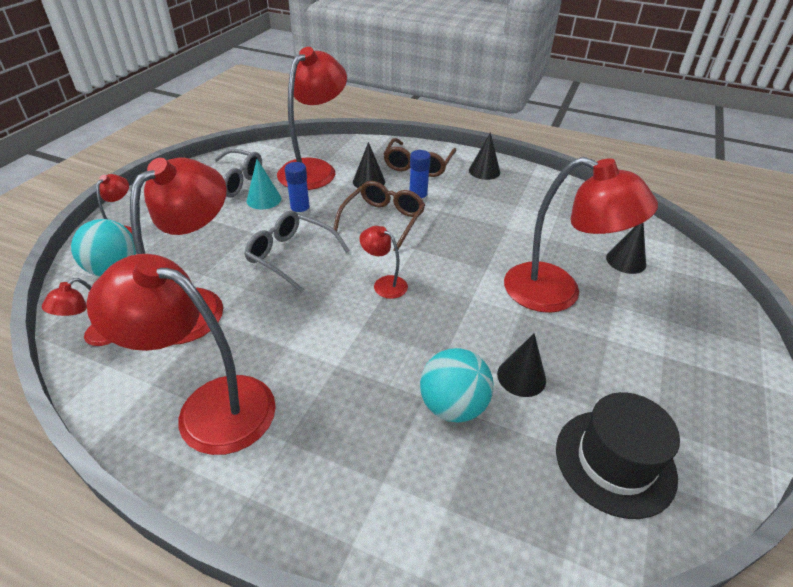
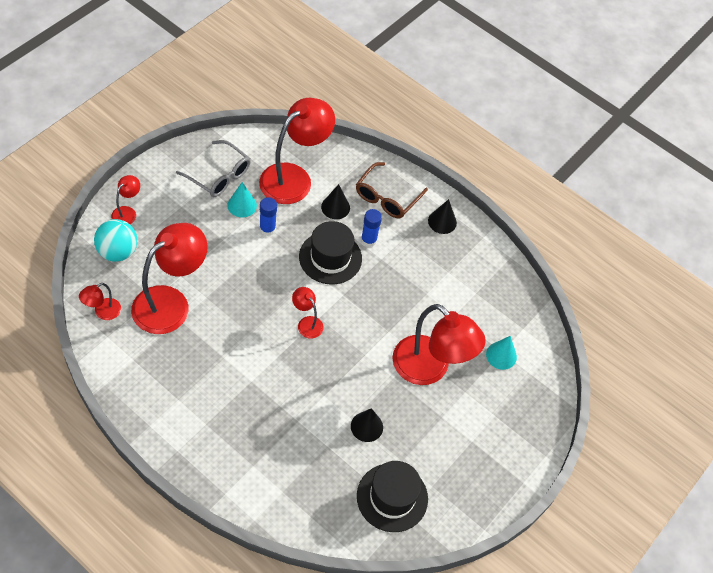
camera: 10 degrees right, 15 degrees up
(209, 407) = (165, 387): red lamp -> none
(291, 256) = (247, 275): grey glasses -> none
(383, 220) = (330, 257): brown glasses -> black hat
(453, 406) = (313, 432): turquoise ball -> none
(626, 261) = (501, 355): black cone -> turquoise cone

